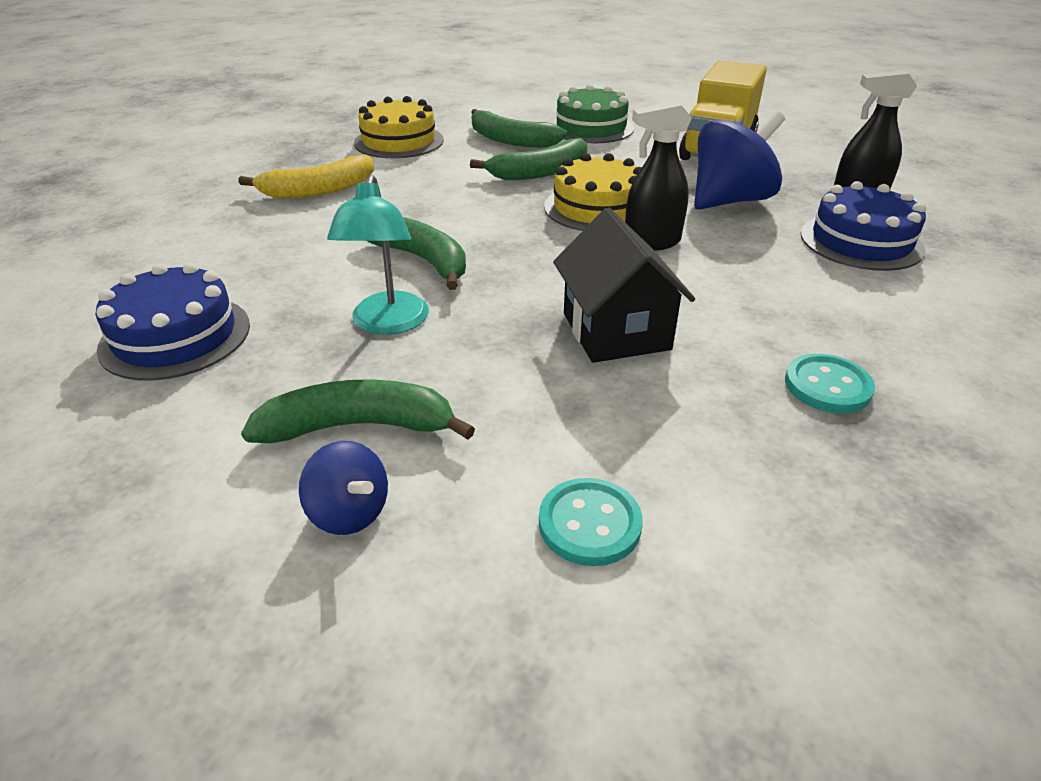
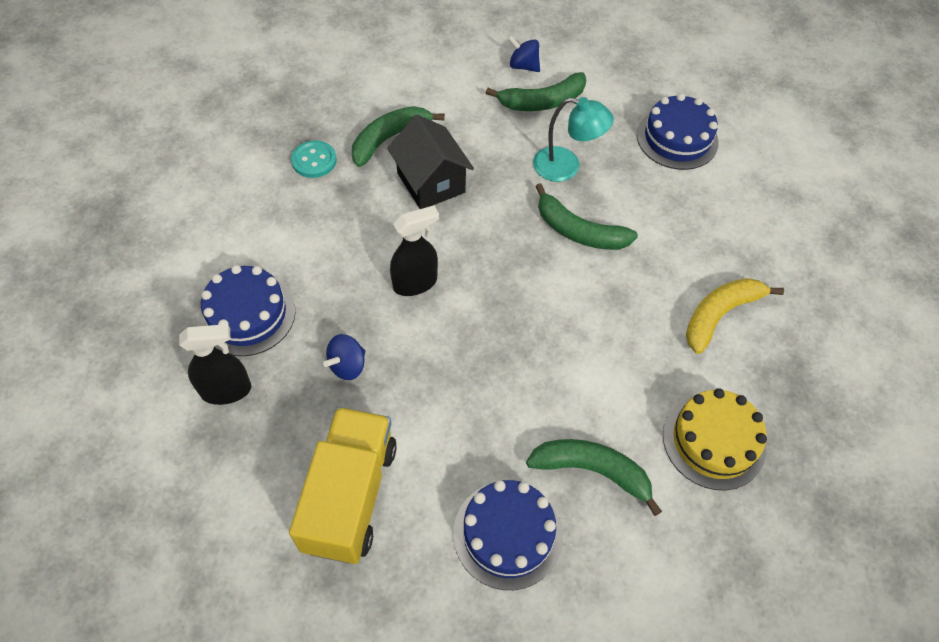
camera: 165 degrees right, 20 degrees up
(388, 324) = (566, 167): turquoise lamp -> turquoise lamp turned 120 degrees clockwise
(541, 172) = (534, 392): green banana -> green banana (389, 139)
(589, 524) = (428, 76): turquoise button -> none
(591, 128) = (507, 534): green cake -> blue cake
(597, 208) = (466, 330): yellow cake -> none
(730, 201) = (347, 366): blue spinning top -> blue spinning top, size x0.51

